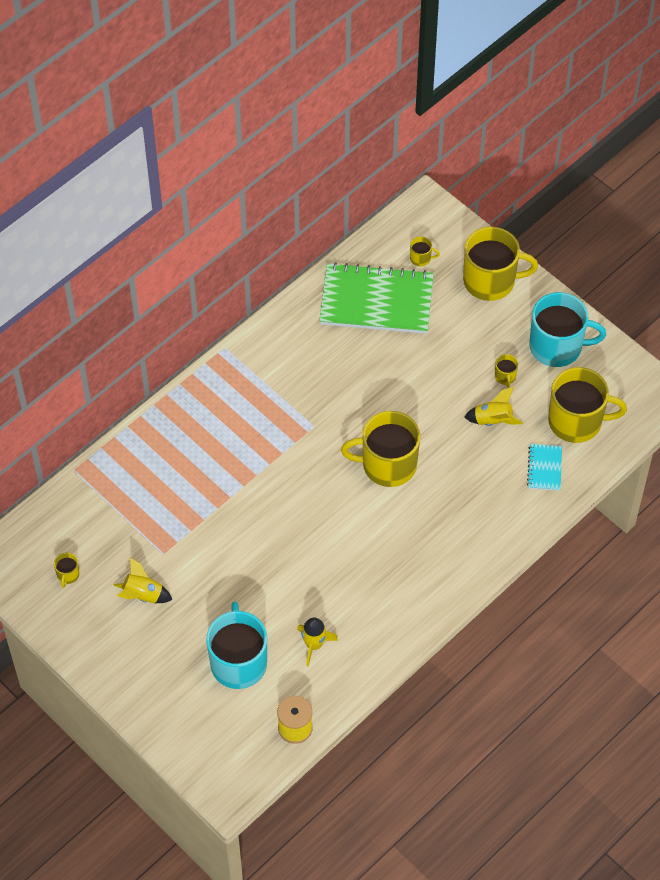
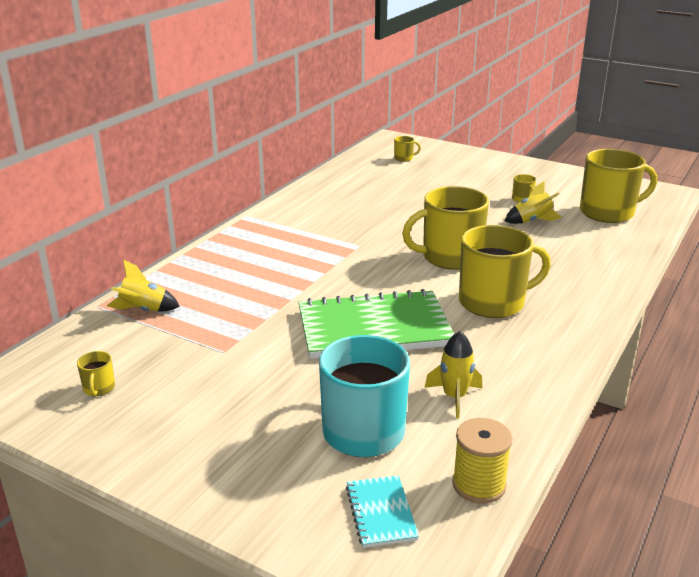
camera: 15 degrees left, 30 degrees down
(143, 595) = (207, 390): yellow rocket -> yellow rocket (143, 310)
(376, 301) = (379, 179): green notebook -> green notebook (374, 328)
(490, 281) = (470, 161): yellow mug -> yellow mug (493, 302)
(544, 468) = (605, 239): turquoise notebook -> turquoise notebook (381, 513)
(557, 346) = (554, 181): turquoise mug -> none

